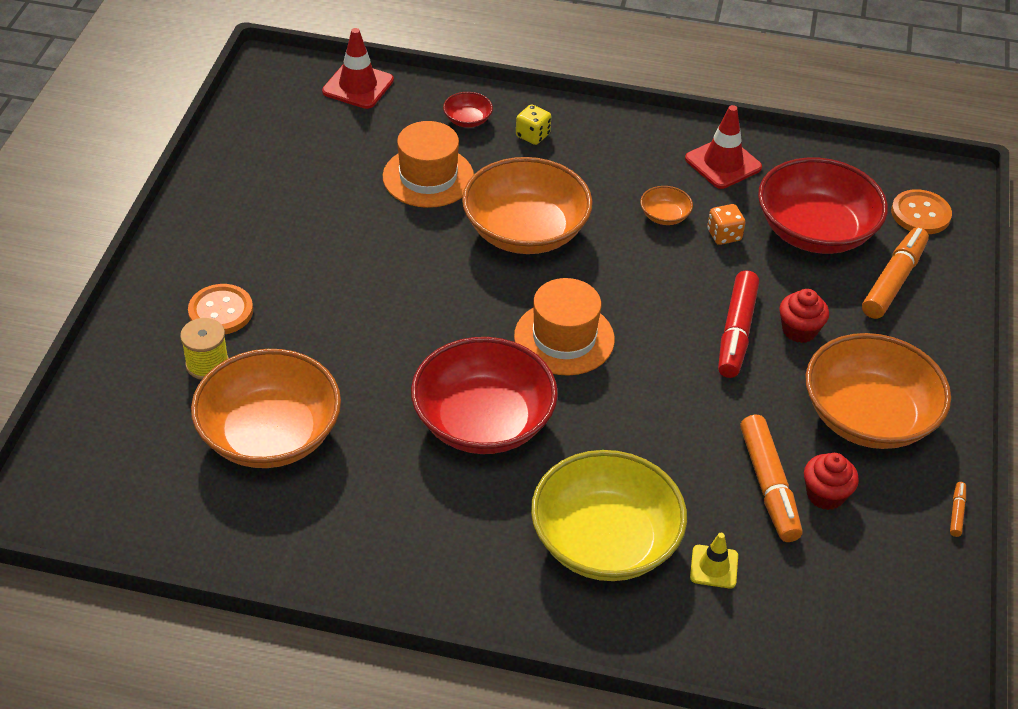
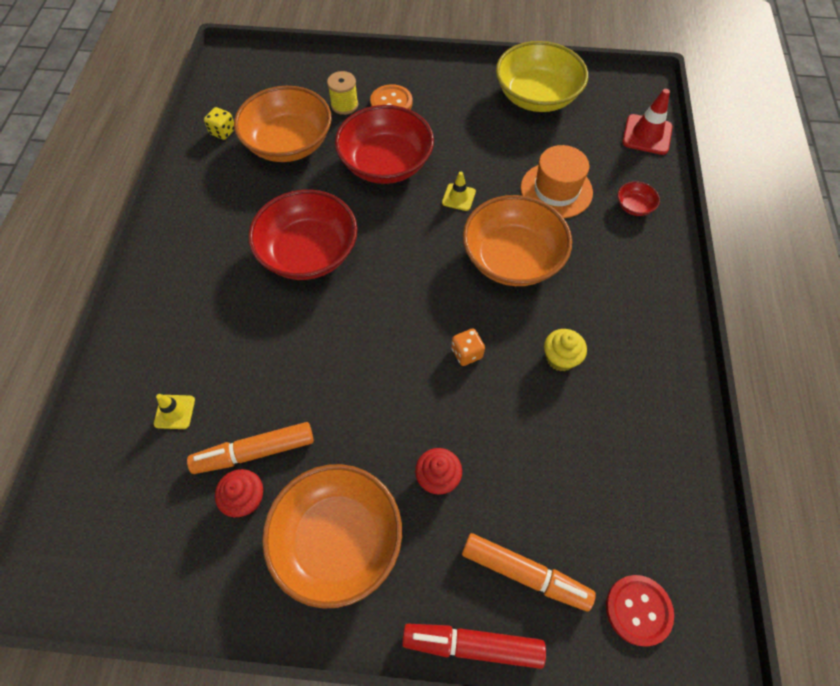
camera: 85 degrees right, 15 degrees up
(419, 264) = (458, 197): none -> yellow traffic cone
(532, 135) = (632, 252): yellow dice -> yellow dice (223, 132)
(564, 338) = (398, 295): orange hat -> none
(605, 541) = (200, 337): yellow bowl -> yellow bowl (536, 96)
(664, 216) = (560, 358): orange bowl -> yellow cupcake
(723, 163) = (650, 405): red traffic cone -> none
(724, 235) = (548, 409): orange dice -> orange dice (466, 353)
(736, 332) = (426, 423): red marker -> red marker (473, 645)
(815, 231) = (578, 493): red bowl -> red bowl (386, 163)
(920, 214) = (638, 610): orange button -> red button
(956, 512) = (227, 621): orange marker -> none

